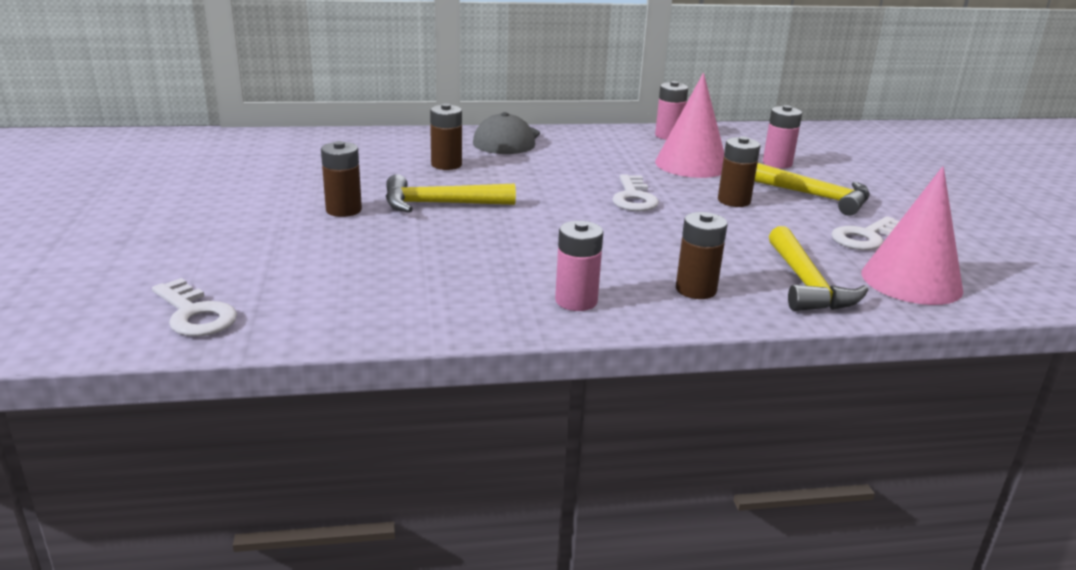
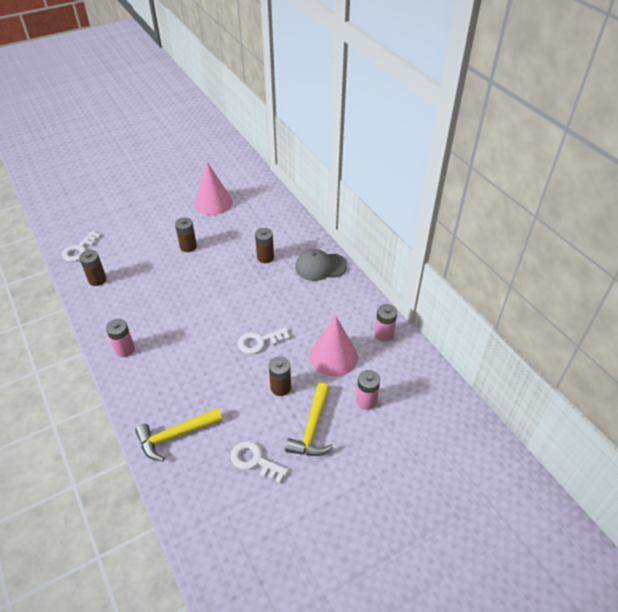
camera: 70 degrees right, 20 degrees up
(439, 204) = (211, 273): yellow hammer -> none
(696, 290) = (151, 390): brown battery -> brown battery (97, 280)
(911, 281) = (198, 487): pink cone -> pink cone (213, 202)

